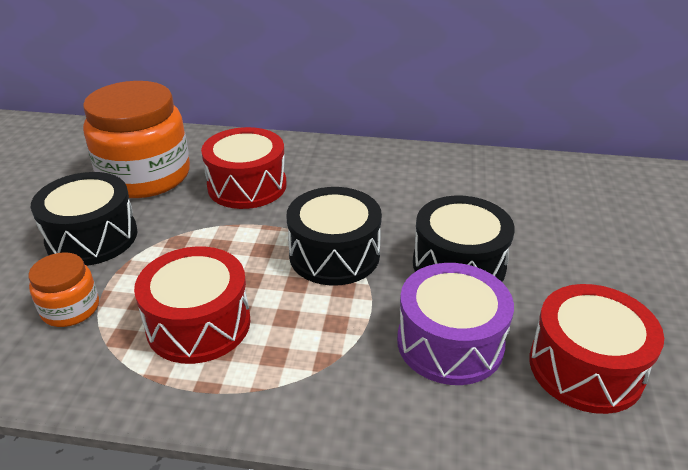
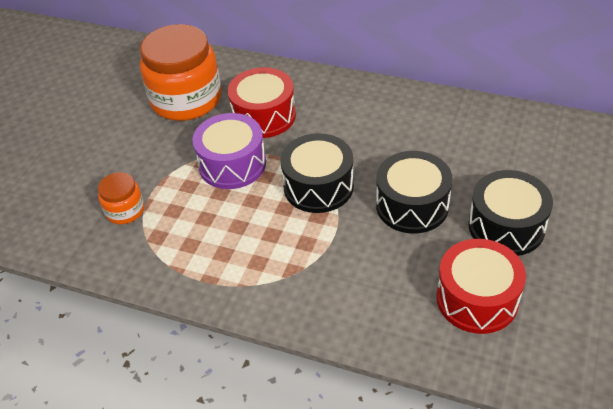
camera: 15 degrees right, 10 degrees up
(92, 237) = (143, 153): black drum -> black drum (506, 226)
(198, 324) = (210, 232): red drum -> none
(450, 342) = (384, 268): purple drum -> purple drum (232, 164)

